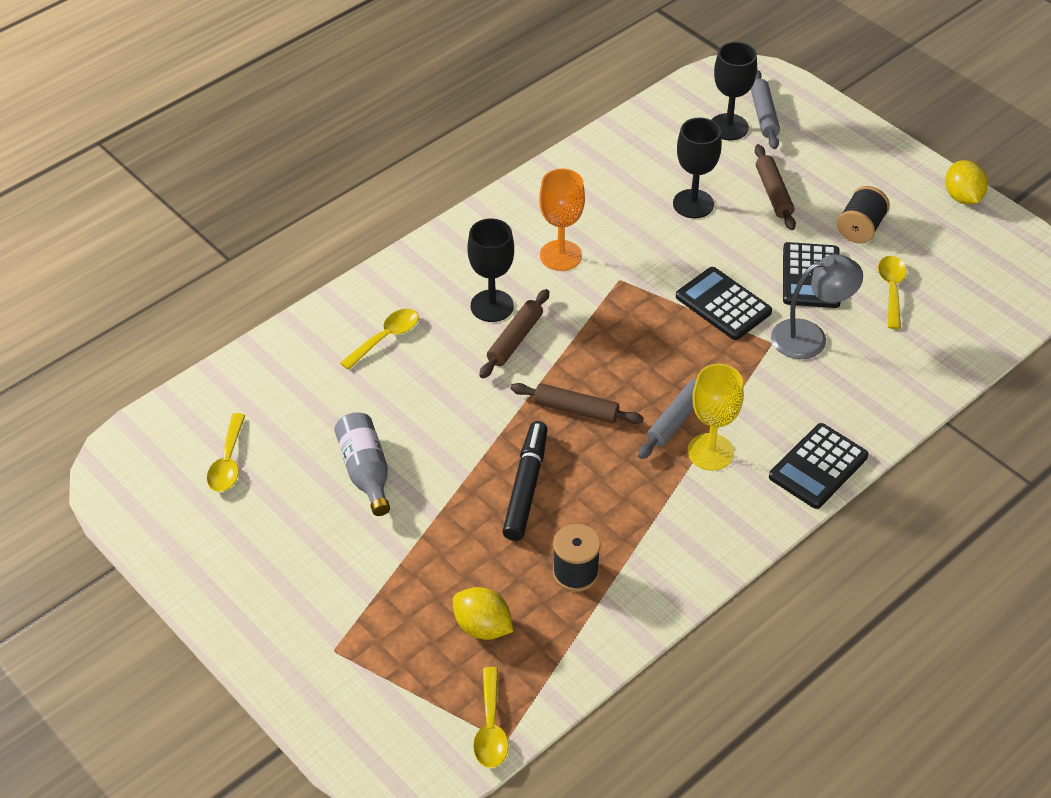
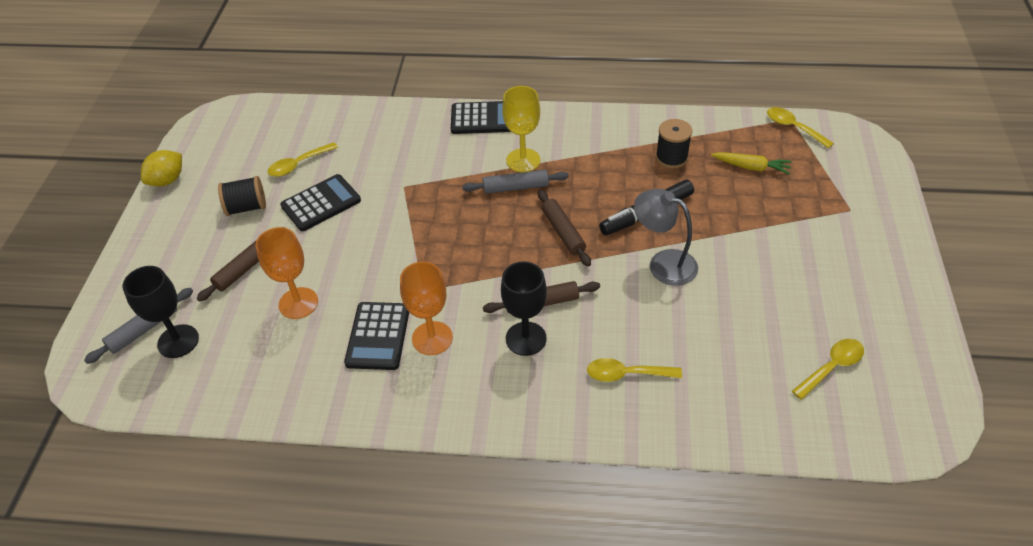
camera: 130 degrees left, 0 degrees up
(365, 472) = (737, 291): grey bottle -> none
(482, 627) = (751, 167): yellow lemon -> yellow carrot
(491, 728) = (793, 127): yellow spoon -> yellow spoon turned 90 degrees counterclockwise
(693, 204) = (298, 303): black goblet -> orange goblet
(723, 304) = (392, 226): black calculator -> black calculator (378, 336)
(810, 337) = (380, 174): grey lamp -> grey lamp (663, 263)

